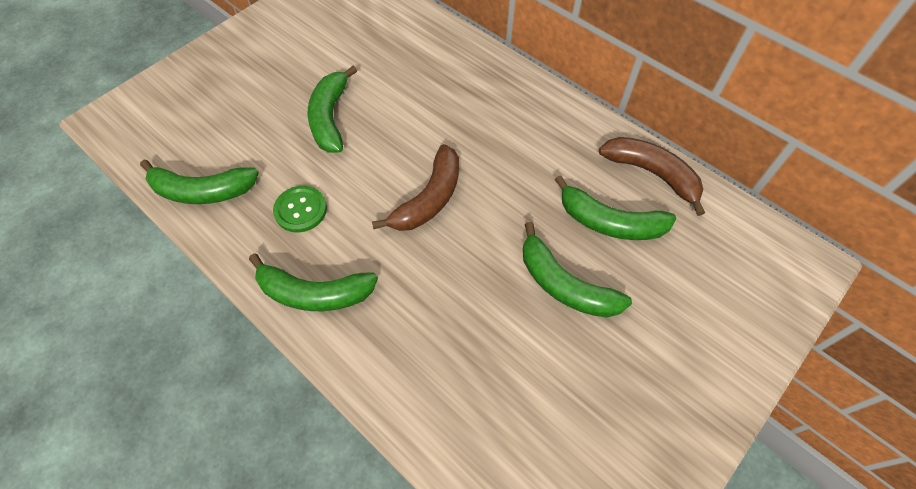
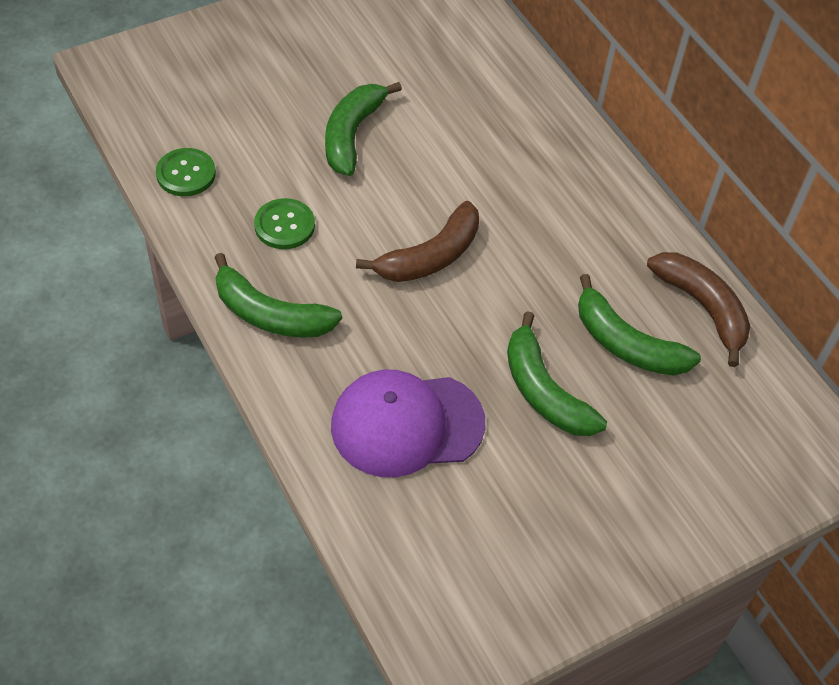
camera: 15 degrees right, 5 degrees down
(202, 191) = (186, 174): green banana -> green button
(466, 355) = (406, 424): none -> purple cap

